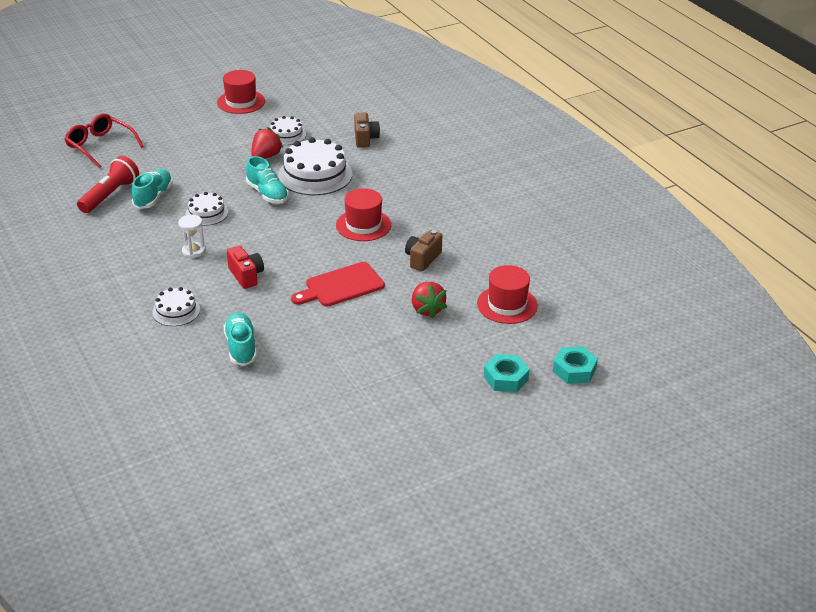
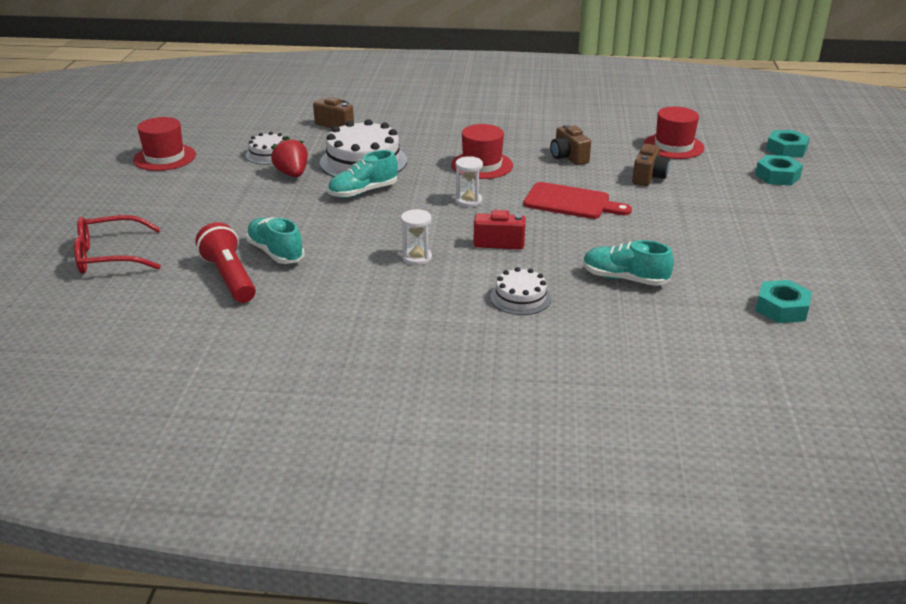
camera: 55 degrees left, 5 degrees down
(206, 213) = (353, 231): white cake -> none
(259, 434) = (781, 308): none -> turquoise nut
(267, 194) = (363, 192): turquoise shoe -> turquoise shoe turned 150 degrees clockwise
(297, 241) = (468, 201): none -> white hourglass
(341, 286) = (571, 202): red cutting board -> red cutting board turned 75 degrees counterclockwise
(427, 309) = (648, 177): red strawberry -> brown camera

